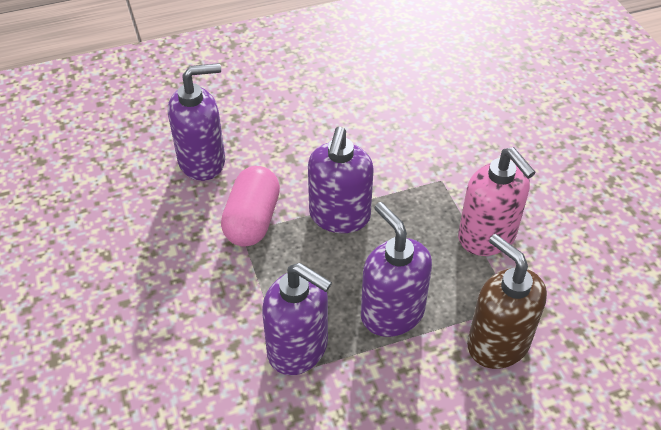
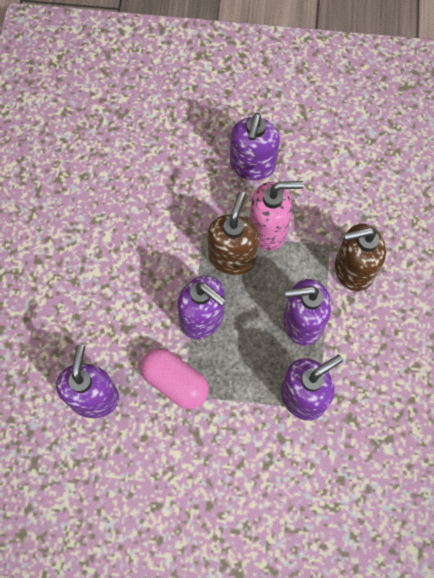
camera: 65 degrees left, 20 degrees up
(430, 215) = (232, 257): none -> brown soap dispenser
(557, 192) = (252, 166): none -> purple soap dispenser

